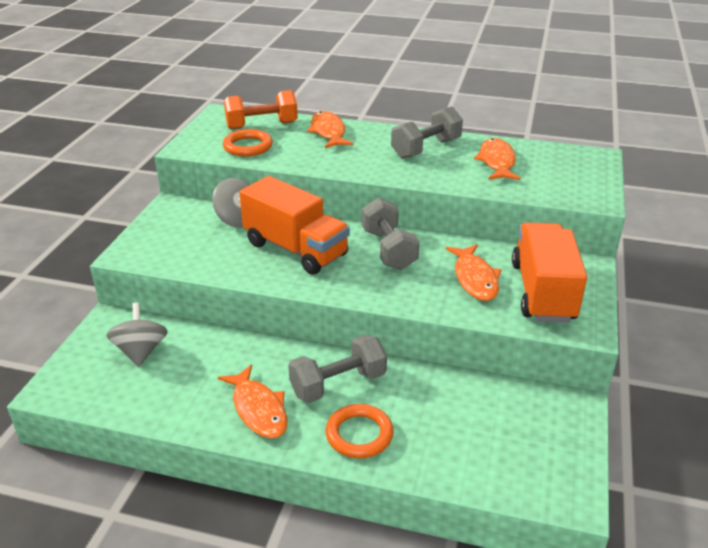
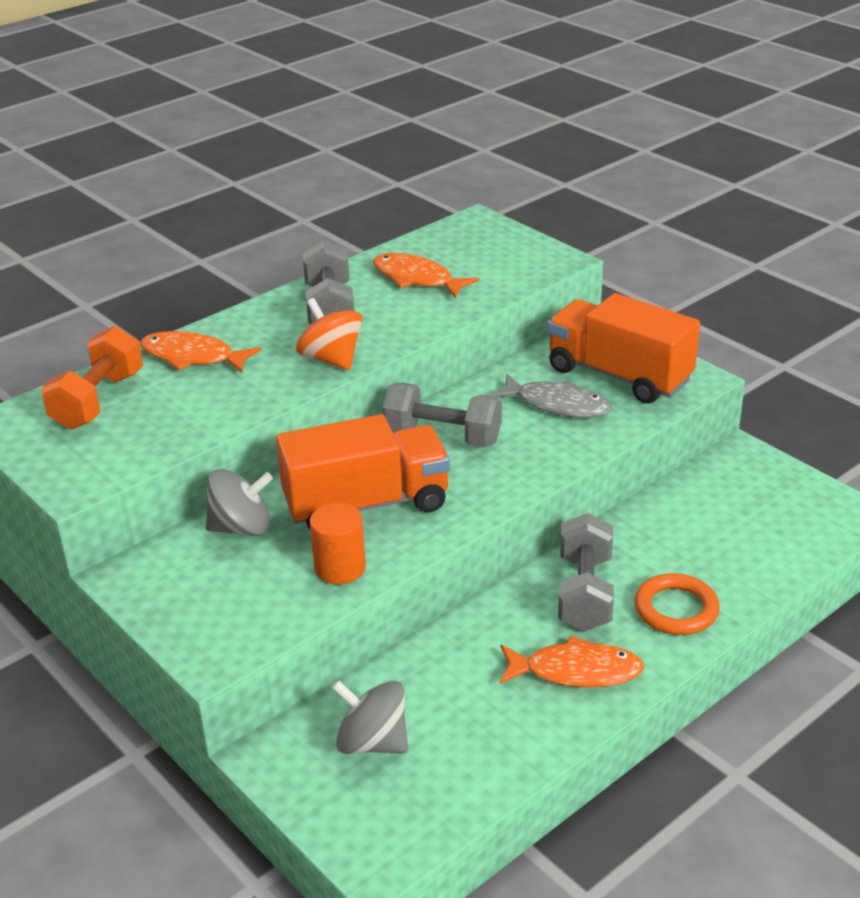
camera: 55 degrees left, 0 degrees up
(230, 263) = (340, 568): none -> orange cylinder
(248, 146) = (145, 431): orange ring -> none
(374, 168) = (331, 359): none -> orange spinning top
(475, 279) = (557, 405): orange fish -> grey fish

